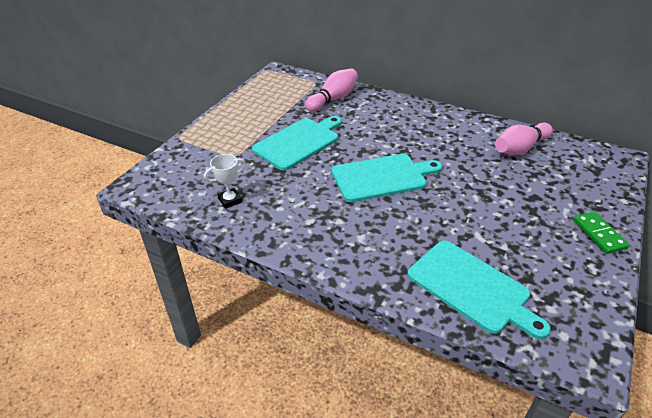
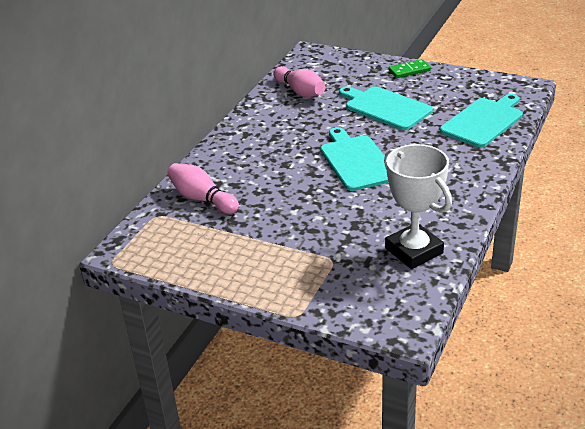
camera: 90 degrees left, 5 degrees down
(230, 200) = (414, 251): white trophy -> white trophy, size x2.07
(299, 142) = (300, 216): turquoise cutting board -> turquoise cutting board (385, 107)

